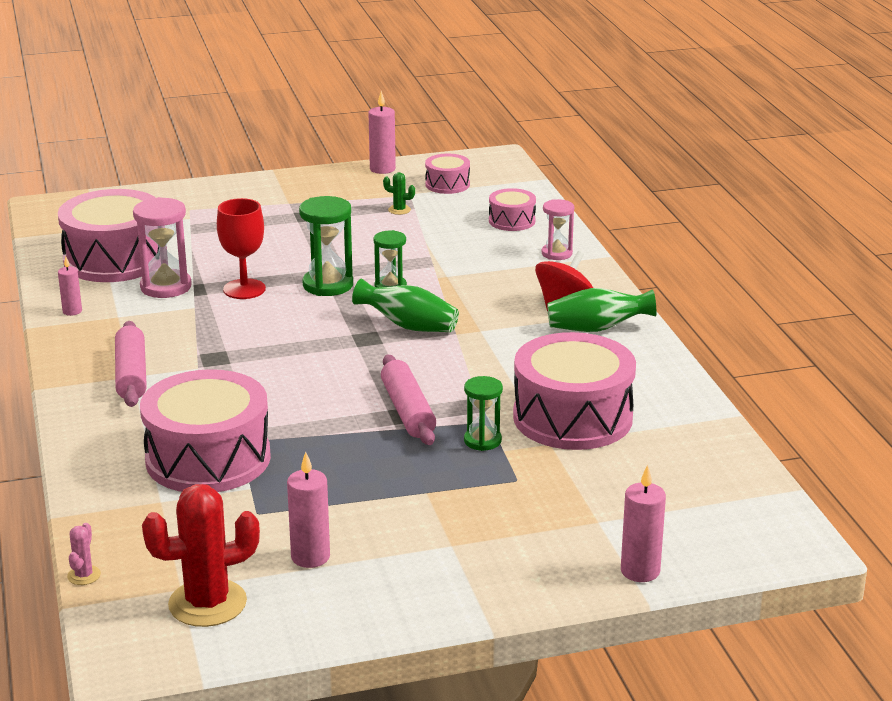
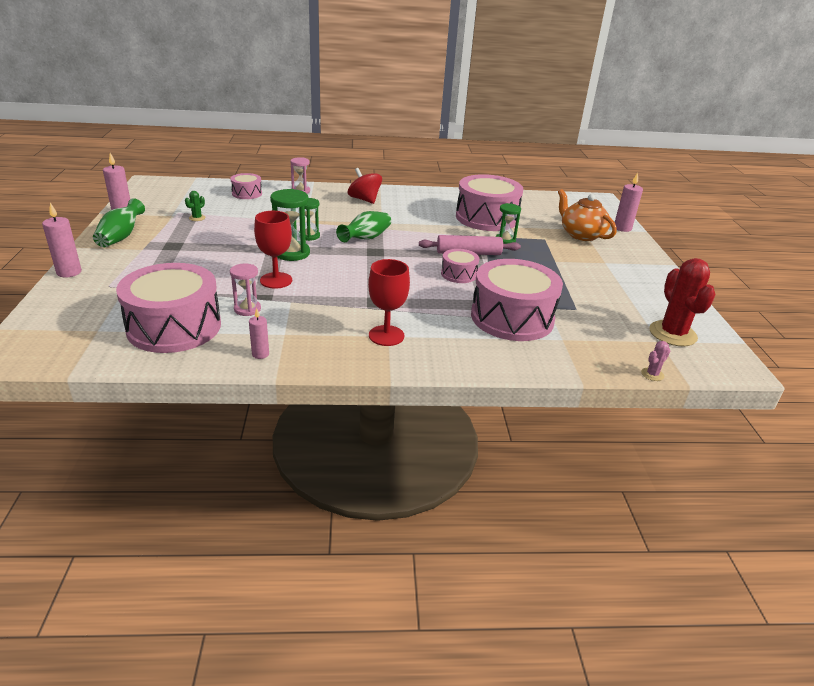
camera: 80 degrees left, 5 degrees up
(84, 575) = (652, 374): pink cactus -> pink cactus turned 60 degrees counterclockwise
(131, 375) = (386, 336): pink rolling pin -> red goblet
(166, 287) = (247, 309): pink hourglass -> pink hourglass, size x0.63
(310, 557) = (621, 299): pink candle -> pink candle (69, 272)
(447, 184) = (173, 200): pink drum -> pink drum (459, 274)
(566, 520) = (581, 235): none -> orange teapot
(597, 329) = (396, 198): green vase -> green vase (121, 237)

